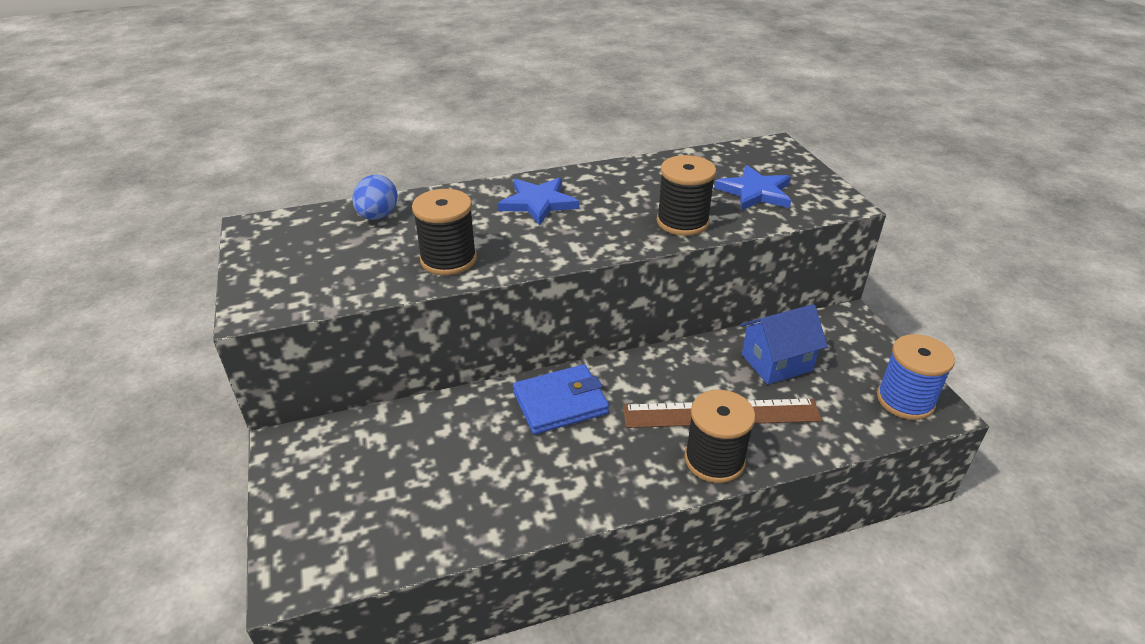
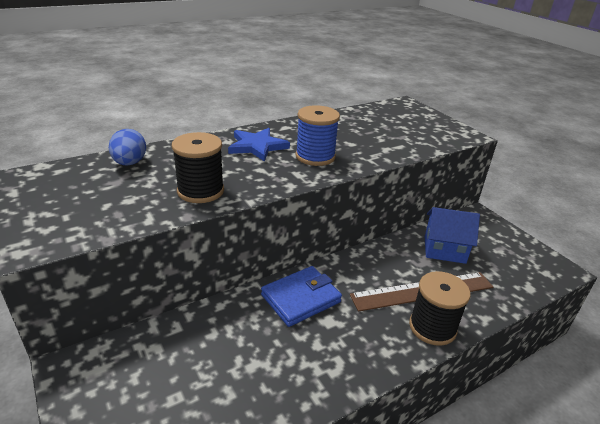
camera: 15 degrees left, 5 degrees down
(682, 222) = (368, 153): black spool -> none
(755, 192) = (407, 131): blue star -> none
(776, 362) = (444, 250): blue house -> blue house turned 45 degrees clockwise
(905, 400) = (538, 266): blue spool -> blue spool (315, 156)

